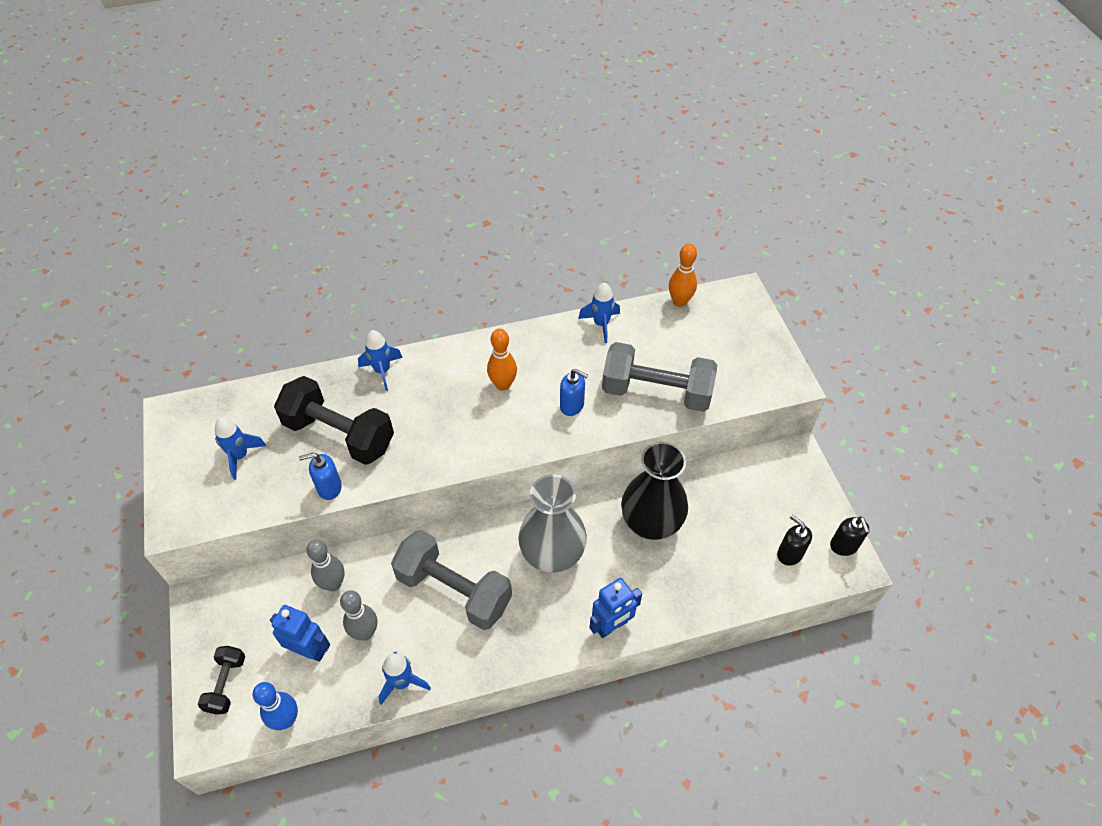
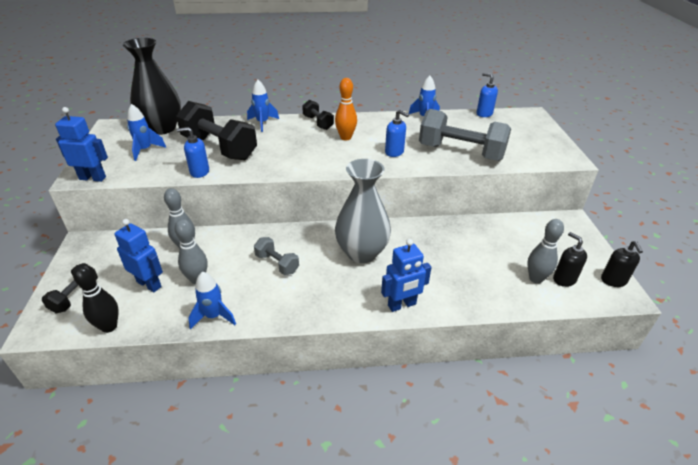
camera: 10 degrees right, 15 degrees down
(193, 523) = (93, 178): none -> blue robot
(286, 719) = (109, 326): blue bowling pin -> black bowling pin
(454, 590) = (277, 264): grey dumbbell -> grey dumbbell, size x0.50
(458, 358) = (318, 123): none -> black dumbbell
(651, 523) = (446, 244): black vase -> black vase (162, 128)
(679, 302) = (484, 114): orange bowling pin -> blue soap dispenser
(758, 559) = (535, 279): none -> grey bowling pin

